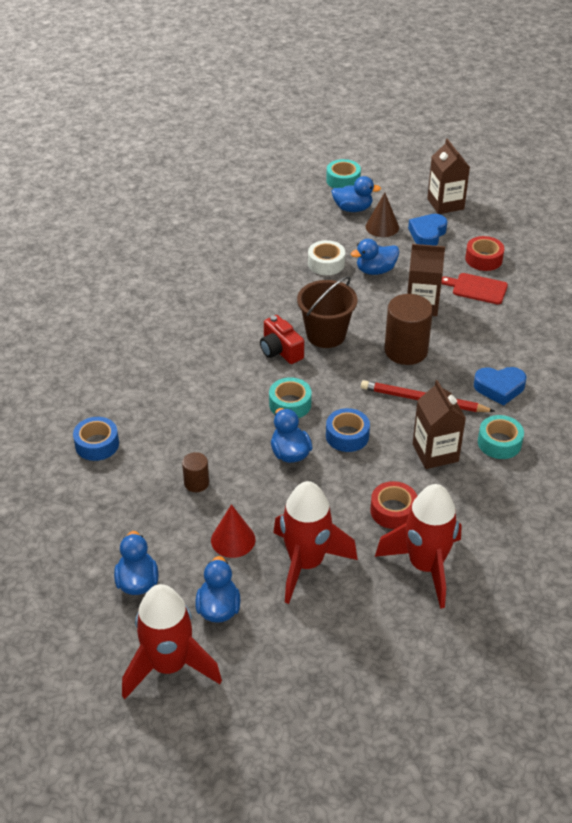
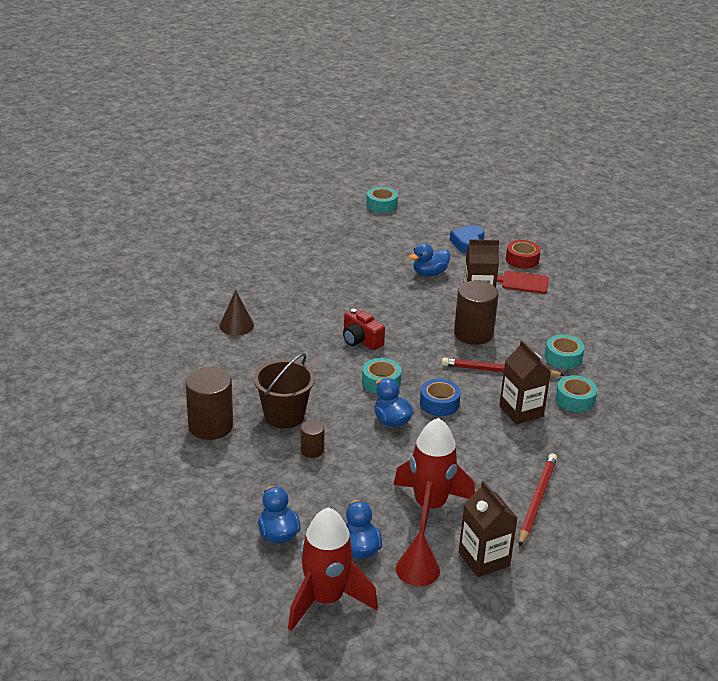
camera: 10 degrees left, 10 degrees down
(97, 444) = (210, 426): blue tape -> brown cylinder
(233, 540) = (358, 493): red cone -> red cone (417, 569)
(326, 263) = (384, 270): white tape -> none
(326, 335) = (399, 325): brown bucket -> brown bucket (284, 415)
(353, 209) = (396, 226): blue duck -> none
(382, 227) = (426, 239): brown cone -> brown cone (236, 325)
(393, 511) = (496, 459): red tape -> none
(425, 566) = (537, 500): red rocket -> red pencil
(445, 204) = (477, 219): brown carton -> brown carton (484, 559)
(499, 388) = (563, 357): blue heart -> turquoise tape

